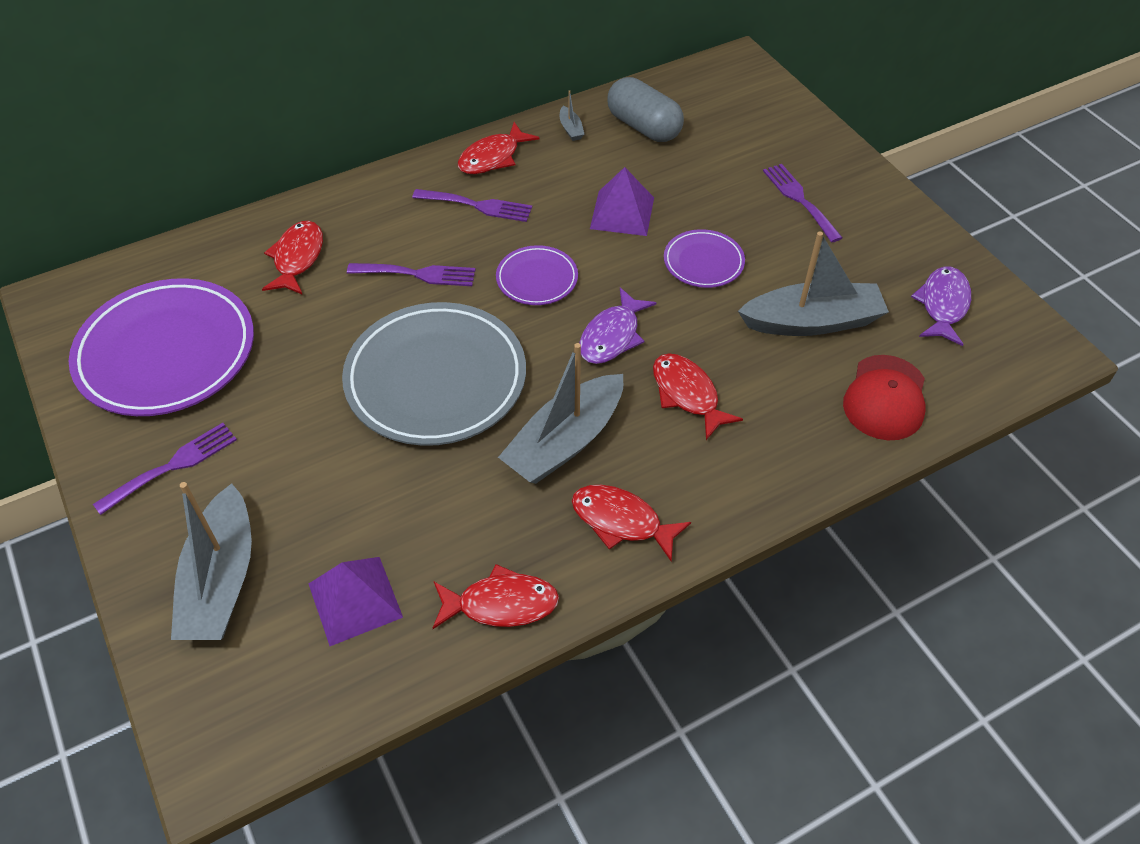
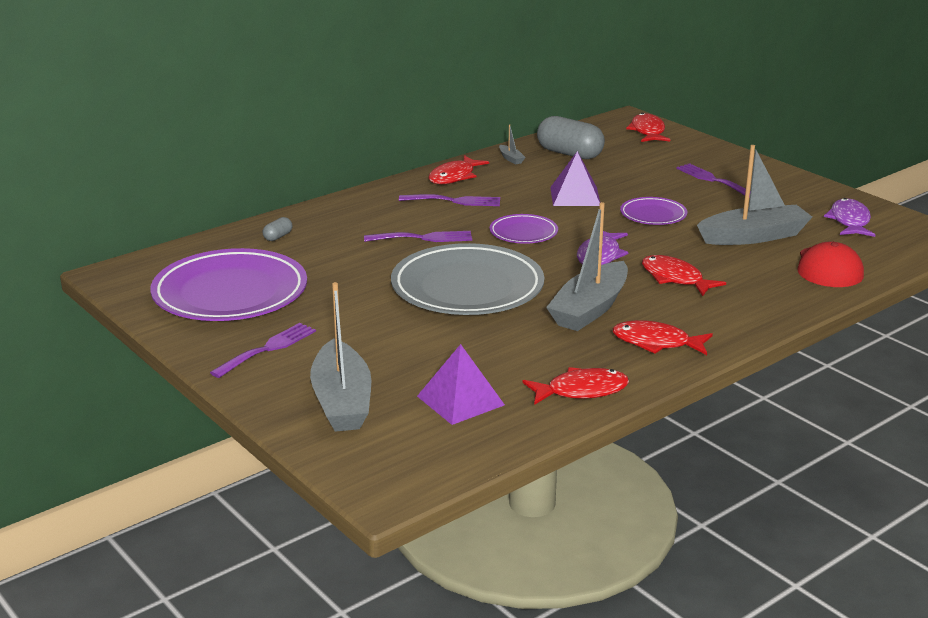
camera: 10 degrees left, 25 degrees down
(254, 251) = (278, 237): none -> grey capsule
(297, 258) = (317, 238): red fish -> red fish (647, 131)

